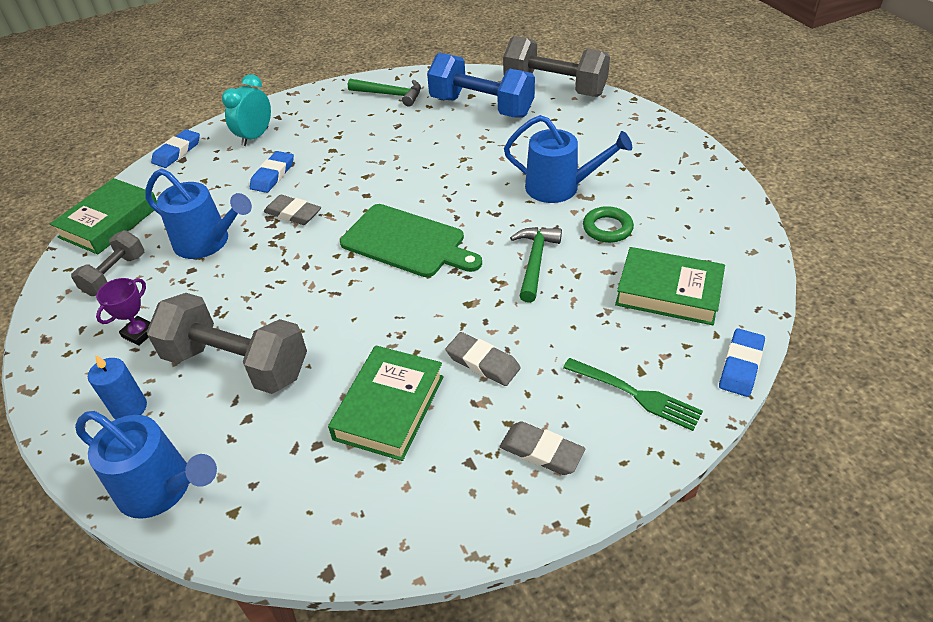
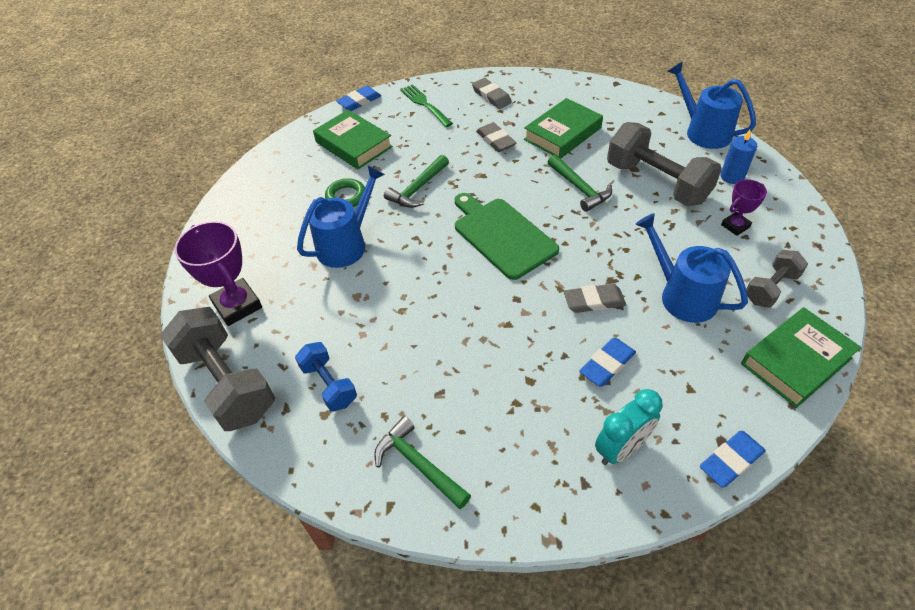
camera: 155 degrees left, 5 degrees up
(293, 213) = (594, 301): grey eraser -> grey eraser turned 60 degrees counterclockwise
(337, 324) = (580, 188): none -> green hammer
(481, 107) = (329, 385): blue dumbbell -> blue dumbbell, size x0.55
(559, 187) = (346, 244): blue watering can -> blue watering can turned 90 degrees clockwise
(603, 122) = (237, 305): none -> purple trophy

